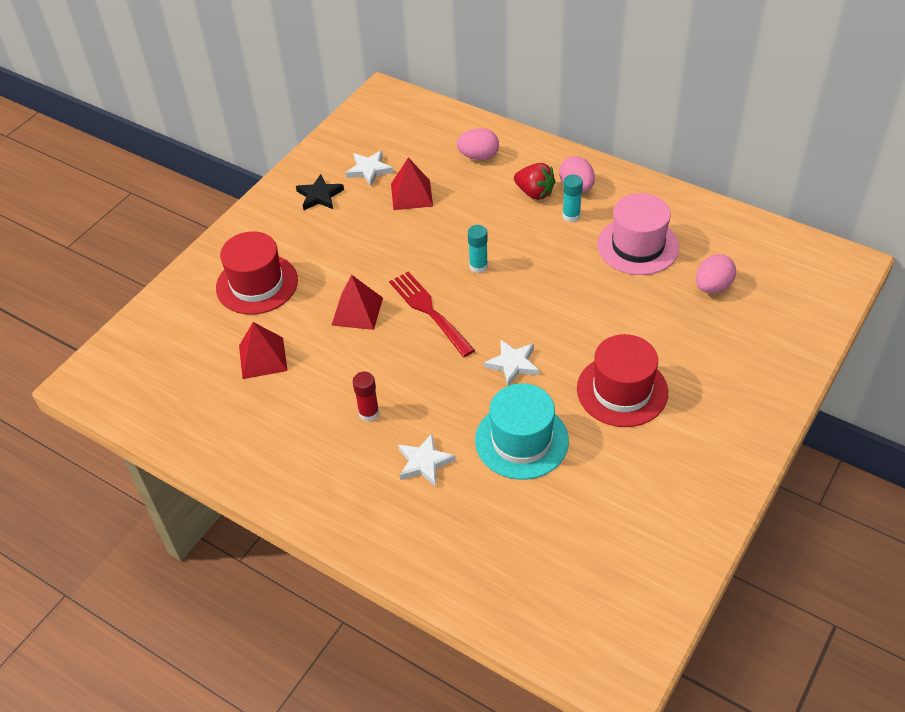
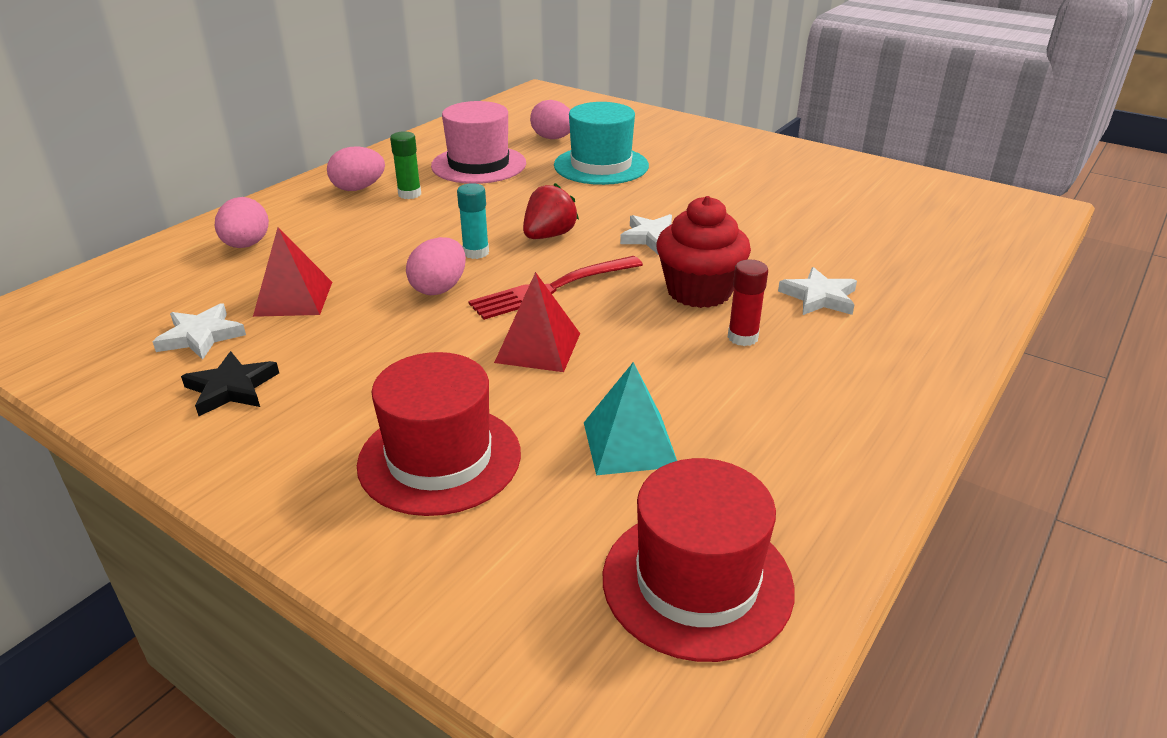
camera: 90 degrees left, 15 degrees down
(262, 358) = (629, 444): red pyramid -> turquoise pyramid
(427, 256) = (439, 288): none -> pink egg
(430, 391) = (699, 291): none -> red cupcake
(521, 440) = (771, 237): turquoise hat -> turquoise hat (601, 165)
(534, 193) = (352, 212): red strawberry -> red strawberry (549, 236)
(571, 216) = (409, 194): turquoise glue stick -> green glue stick
(622, 390) = (693, 185): red hat -> red hat (697, 582)

